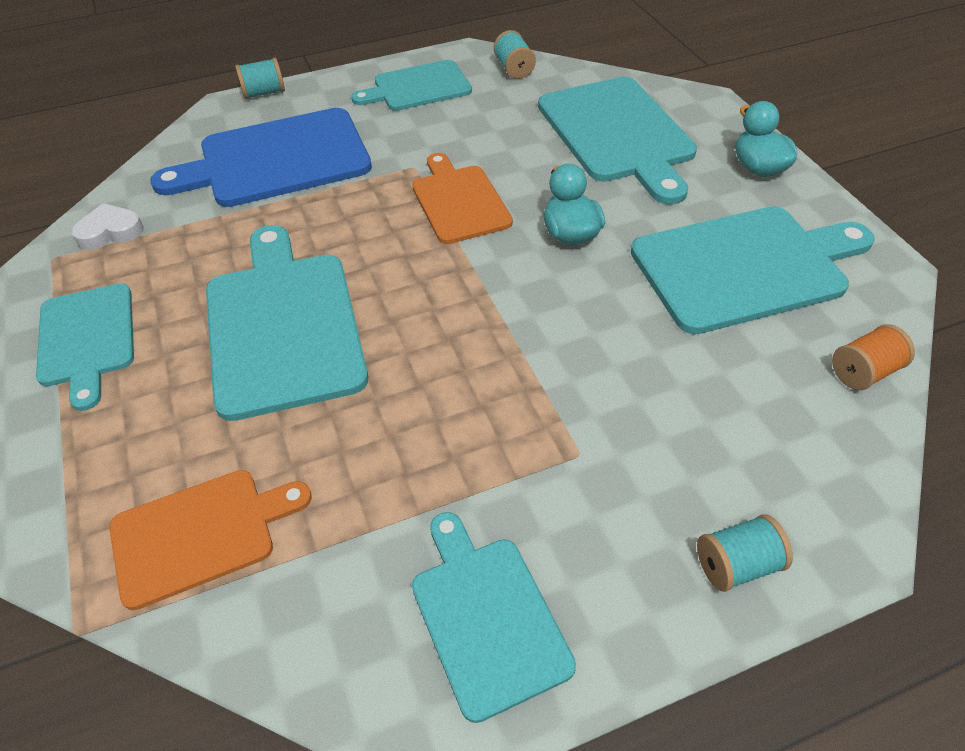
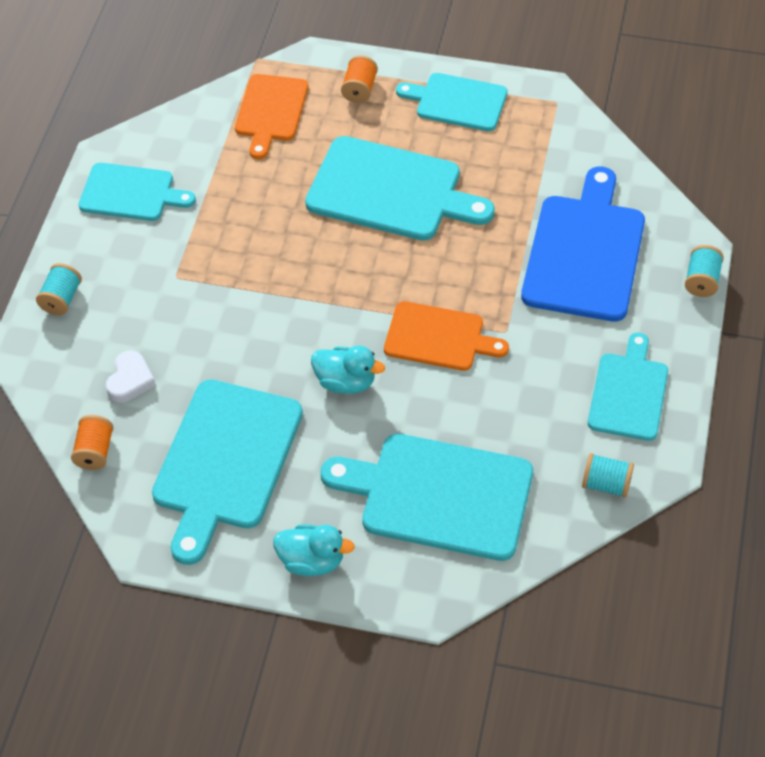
camera: 125 degrees right, 5 degrees up
(102, 450) = (359, 89): none -> orange spool
(110, 232) = (564, 136): white heart -> white heart (130, 380)

